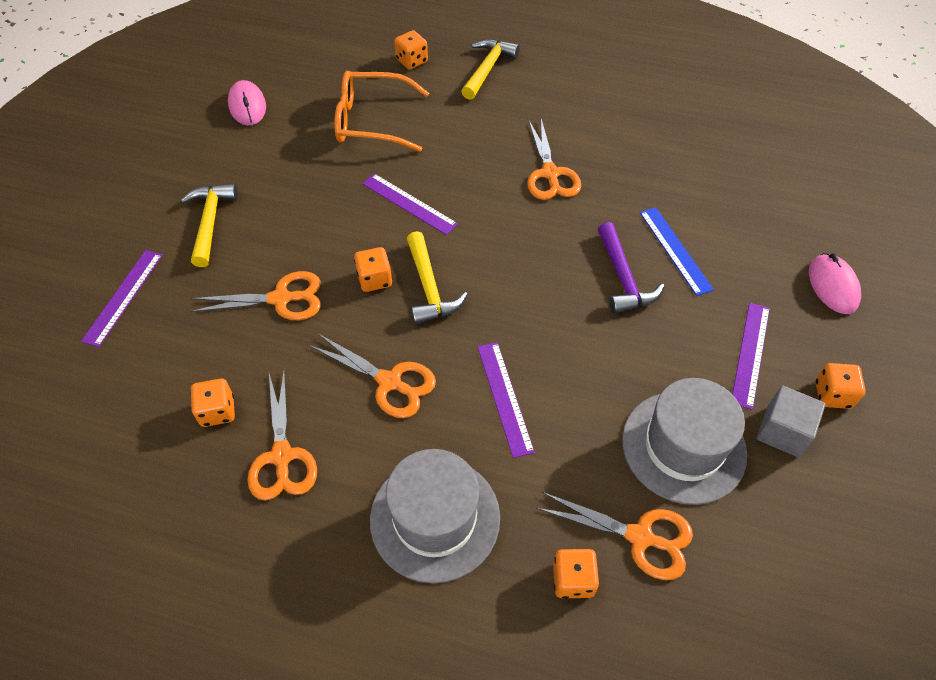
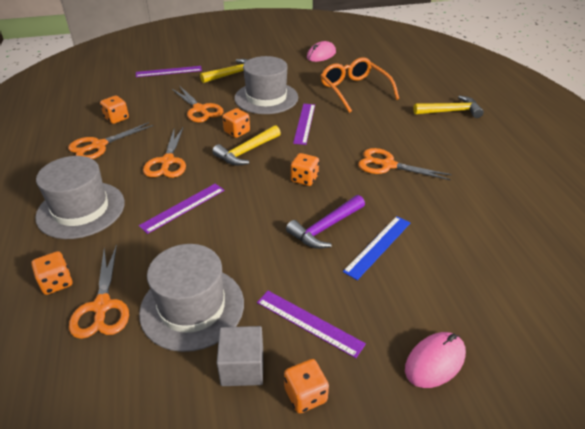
camera: 60 degrees right, 15 degrees down
(313, 214) = (266, 98): none -> grey hat
(412, 61) = (419, 85): orange dice -> orange dice (304, 179)
(550, 173) = (388, 165): orange scissors -> orange scissors turned 60 degrees clockwise
(750, 354) = (309, 322): purple ruler -> purple ruler turned 45 degrees clockwise

